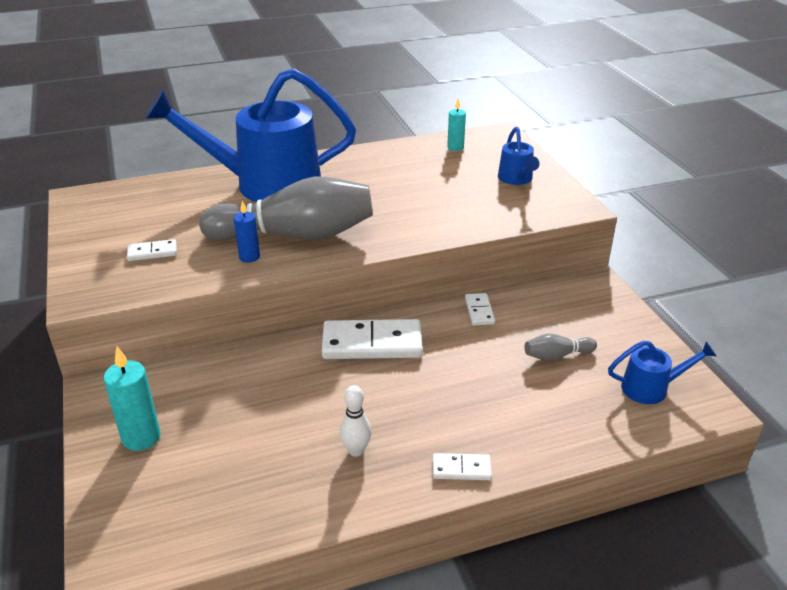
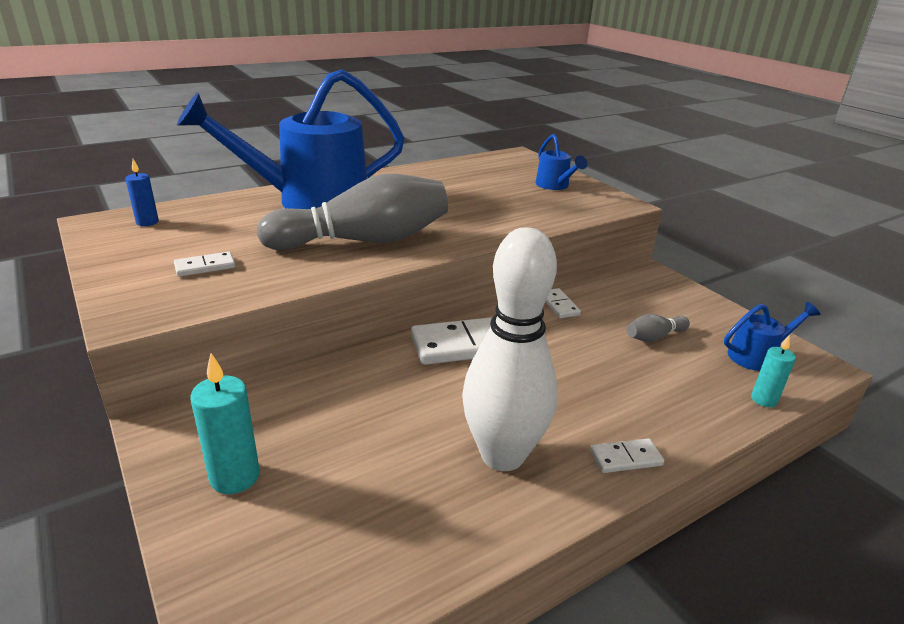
camera: 15 degrees left, 5 degrees down
(249, 257) = (321, 263): blue candle -> blue candle (147, 222)
(356, 450) = (502, 455): white bowling pin -> white bowling pin, size x2.43
(455, 147) = (483, 165): turquoise candle -> turquoise candle (763, 400)

